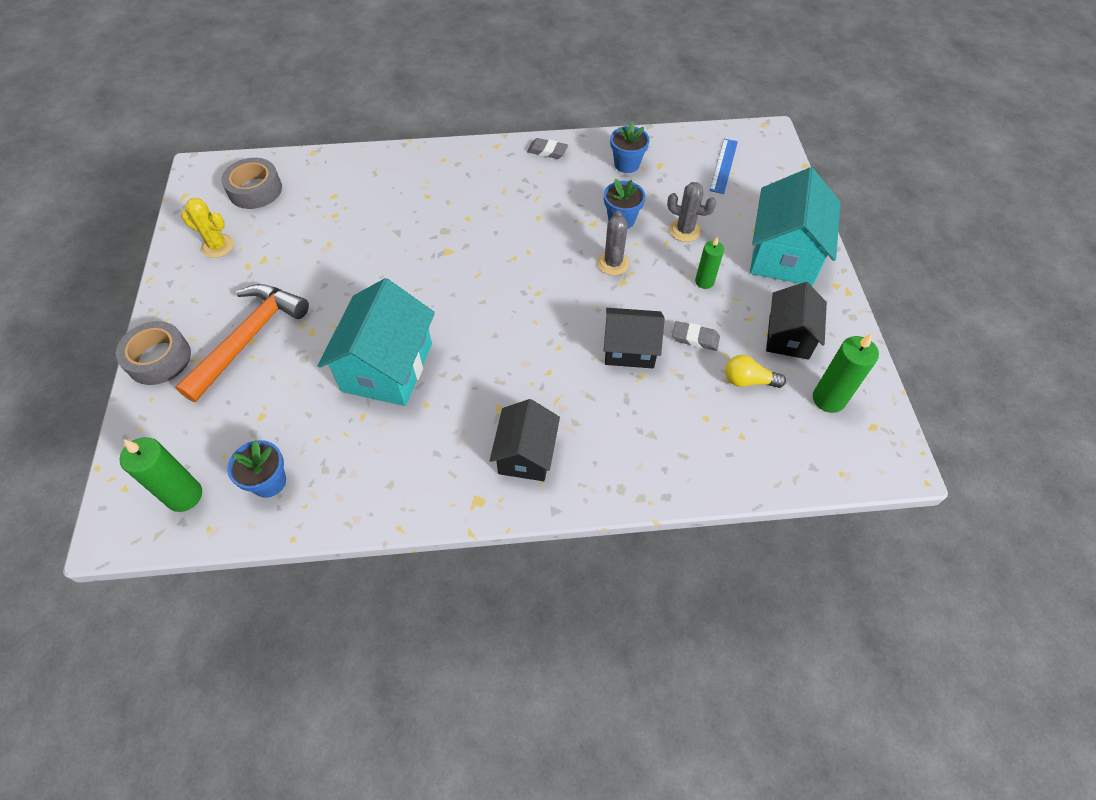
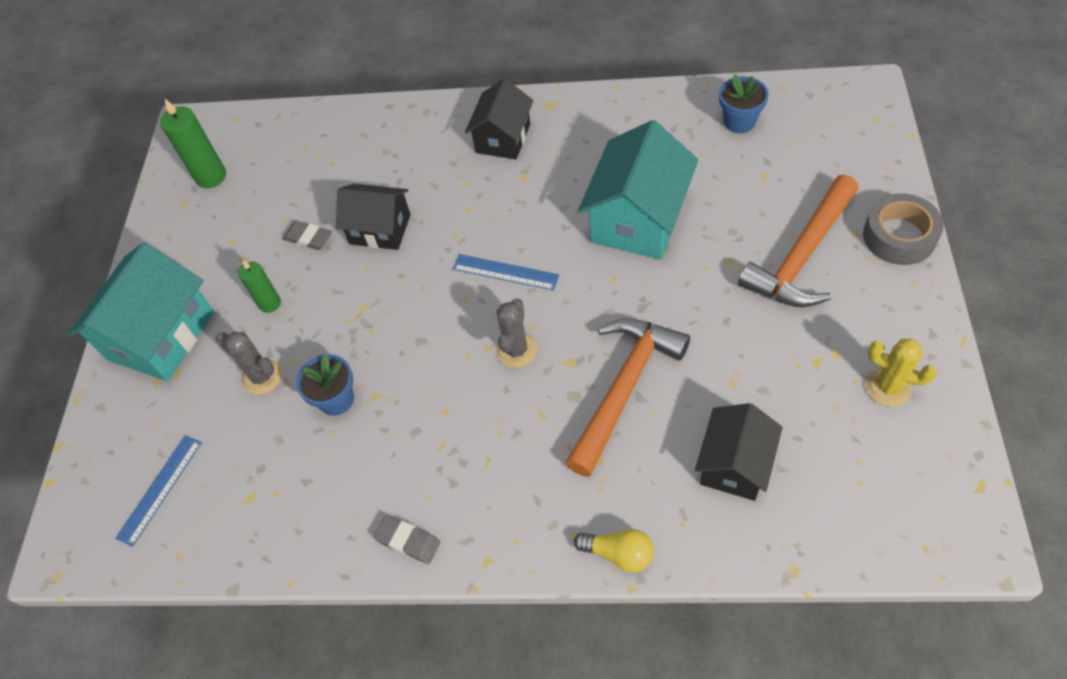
camera: 165 degrees left, 0 degrees up
(184, 495) = (815, 113): green candle -> none
(255, 190) = (867, 490): grey tape -> none
(408, 236) = (624, 388): none -> orange hammer
(506, 315) = (505, 272): none -> blue ruler
(613, 263) = (366, 333): grey cactus -> grey cactus (516, 350)
(626, 164) = (296, 503): blue flower pot -> none
(748, 380) = (276, 195): yellow light bulb -> yellow light bulb (619, 553)
(788, 336) = (213, 236): black house -> black house (735, 464)

